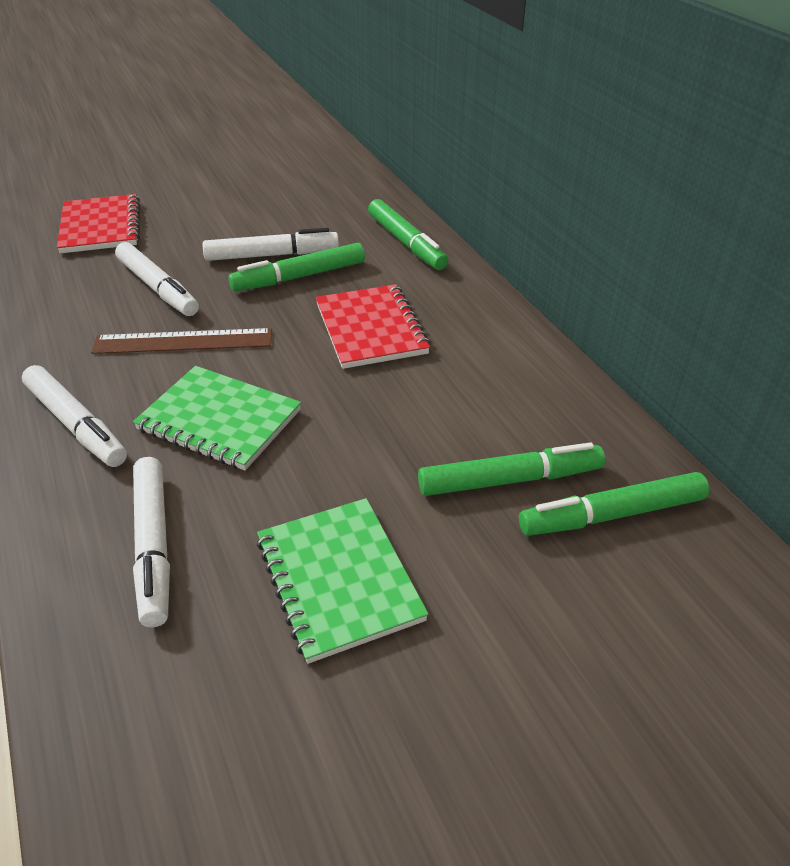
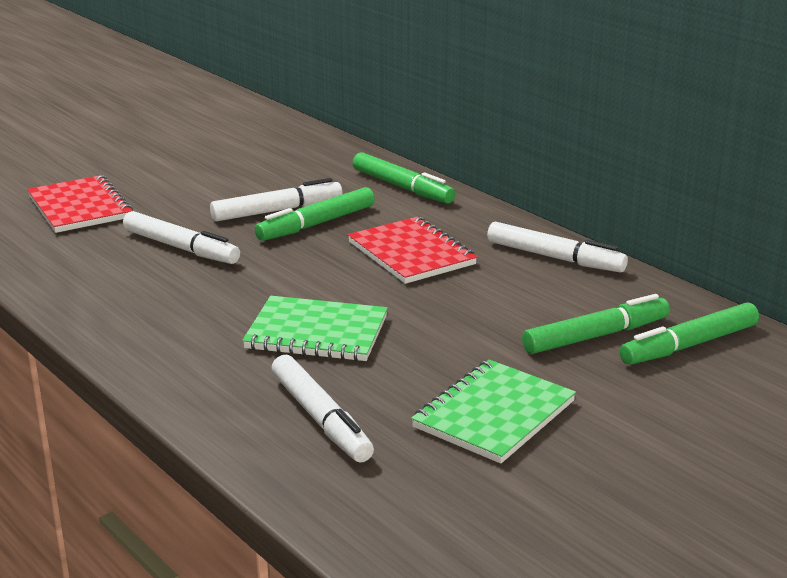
camera: 15 degrees left, 15 degrees down
(76, 424) = (182, 353): white marker -> white marker (554, 258)
(183, 341) = (239, 284): brown ruler -> none
(339, 579) = (494, 414): green notebook -> green notebook turned 75 degrees clockwise

